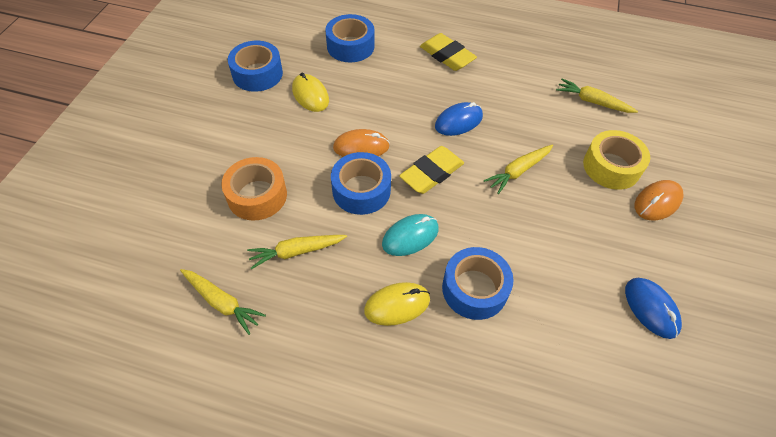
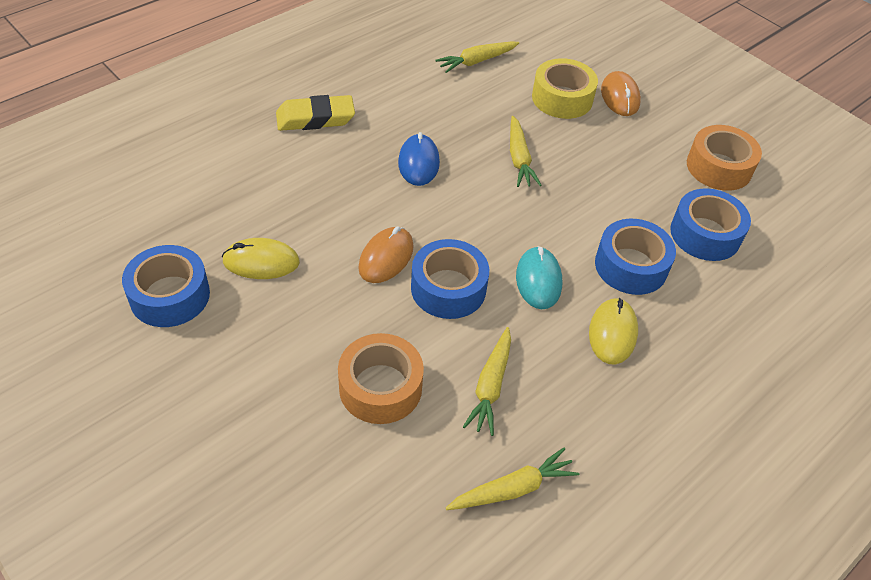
camera: 60 degrees left, 5 degrees down
(350, 46) = (214, 185): blue tape -> blue tape (705, 234)
(431, 173) = (470, 221): yellow eraser -> none
(651, 308) = (719, 167): blue mouse -> orange tape

